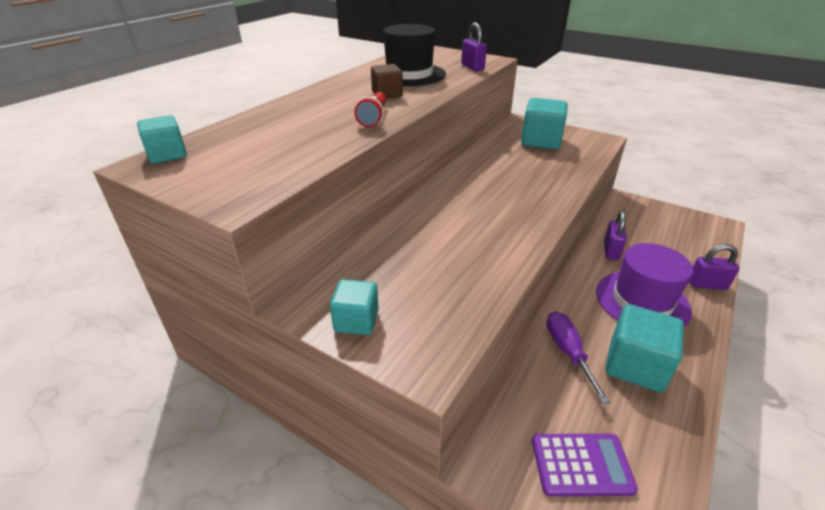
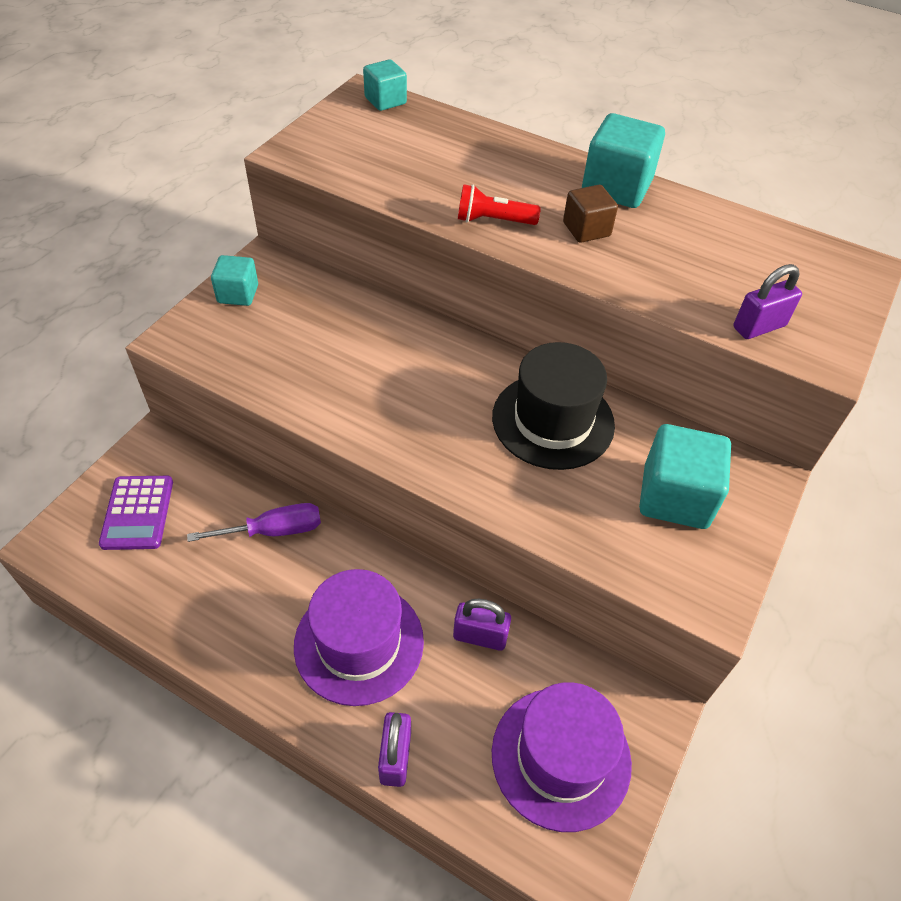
camera: 85 degrees right, 15 degrees up
(409, 74) = (688, 250): black hat -> black hat (553, 420)
(635, 365) = (245, 596): turquoise cube -> turquoise cube (616, 187)
(667, 228) = (561, 757): none -> purple hat

